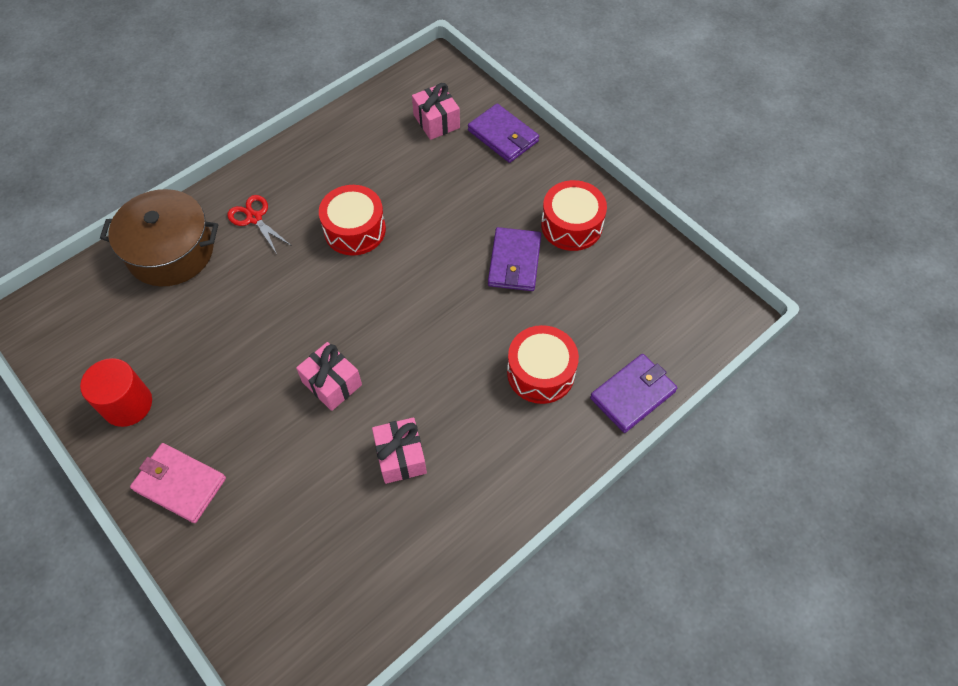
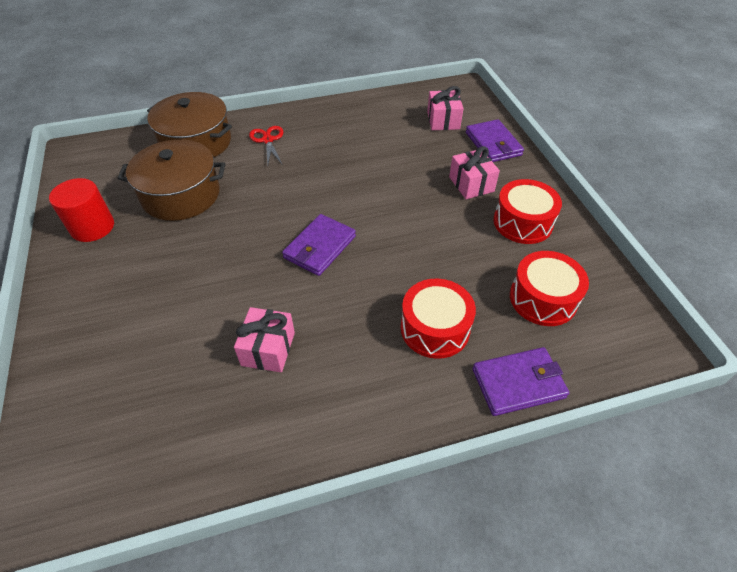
camera: 25 degrees right, 10 degrees down
(180, 484) = (84, 297): pink wallet -> none
(200, 326) = (181, 195): none -> brown pot
(332, 383) = (249, 269): pink gift -> pink gift (471, 184)
(355, 230) = (336, 170): red drum -> red drum (543, 299)
(514, 262) = (456, 233): purple wallet -> purple wallet (320, 247)

